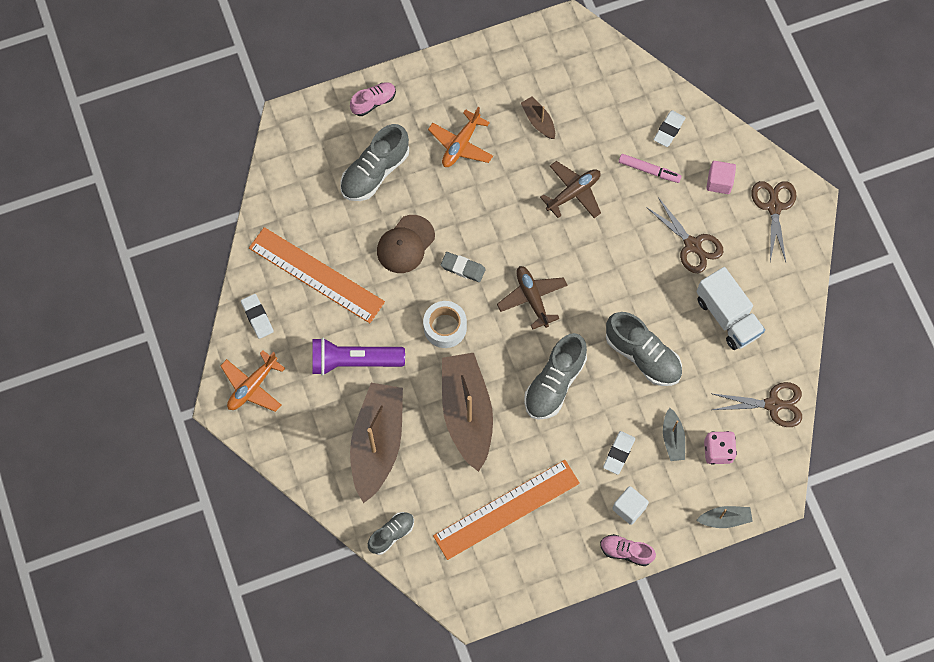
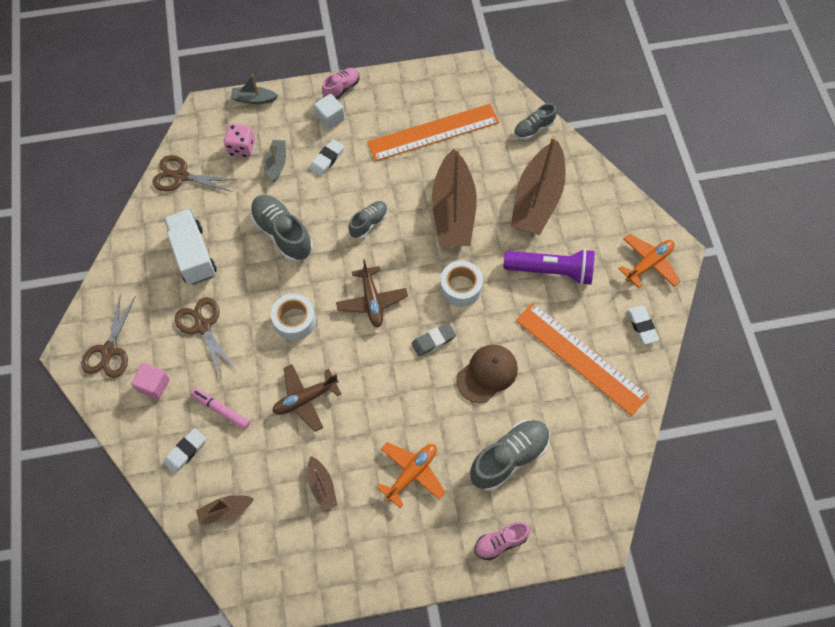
camera: 170 degrees left, 5 degrees down
(463, 268) = (433, 340): grey eraser -> grey eraser turned 60 degrees counterclockwise
(554, 383) = (369, 223): grey shoe -> grey shoe, size x0.59
(604, 265) = (294, 320): none -> white tape
(618, 88) = (225, 511): none -> brown boat
(626, 552) = (341, 89): pink shoe -> pink shoe turned 75 degrees counterclockwise

